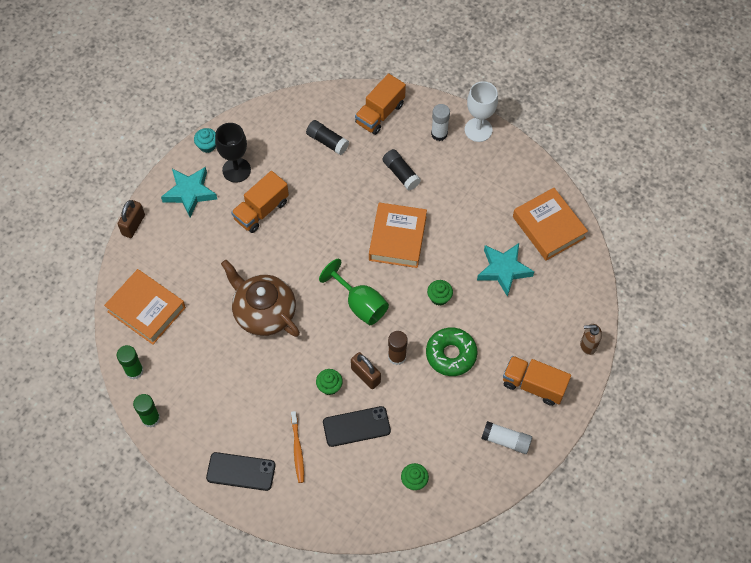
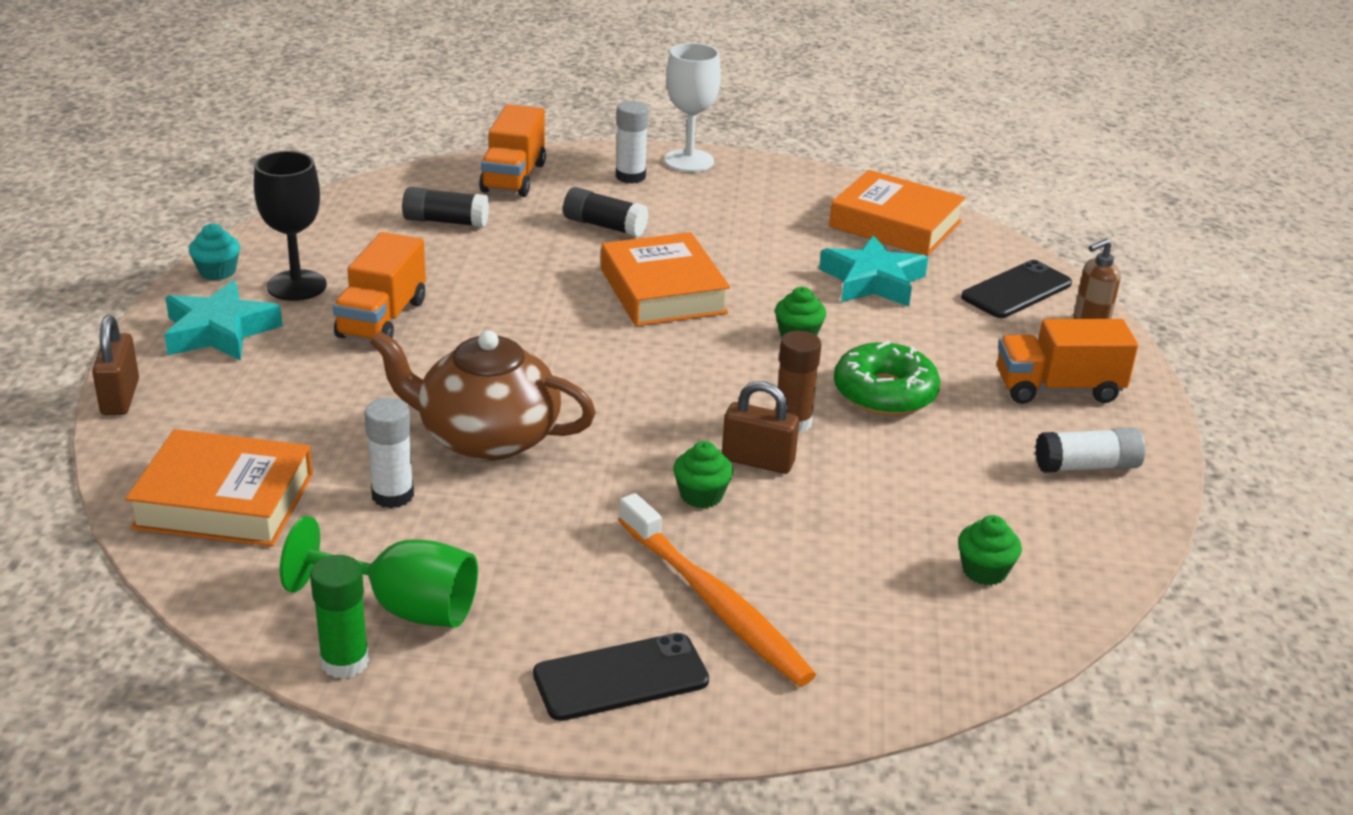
camera: 30 degrees left, 30 degrees down
(134, 371) = (254, 598): green glue stick -> none
(210, 333) = (392, 495): none -> white glue stick
(297, 450) = (716, 603): orange toothbrush -> orange toothbrush, size x1.72
(356, 426) = (803, 533): black phone -> black phone (1016, 290)
(360, 304) = (666, 379): green goblet -> green goblet (403, 607)

